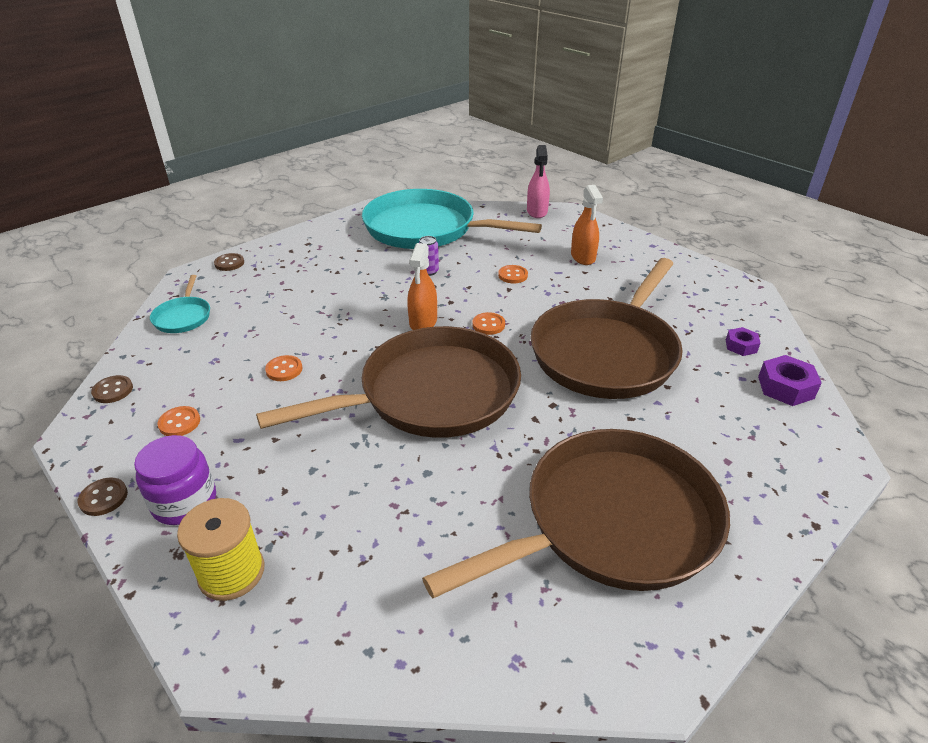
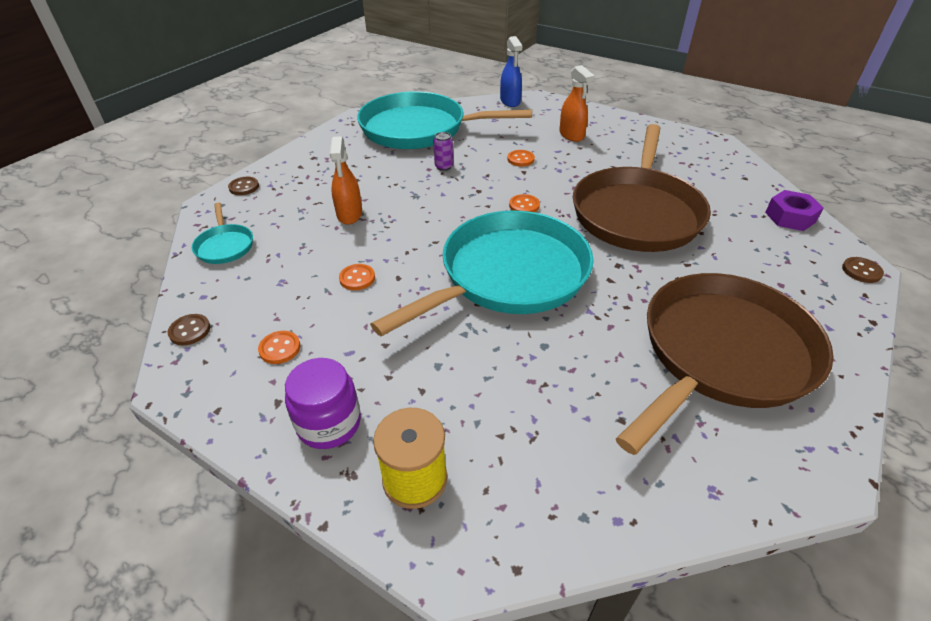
camera: 15 degrees left, 5 degrees up
(103, 498) = (241, 438): brown button -> brown button (861, 271)
(423, 322) = (464, 213): orange spray bottle -> orange spray bottle (349, 214)
(432, 394) = (508, 275): brown pan -> turquoise pan
(537, 212) = (510, 101): pink spray bottle -> blue spray bottle
(741, 346) = (738, 189): purple nut -> none

